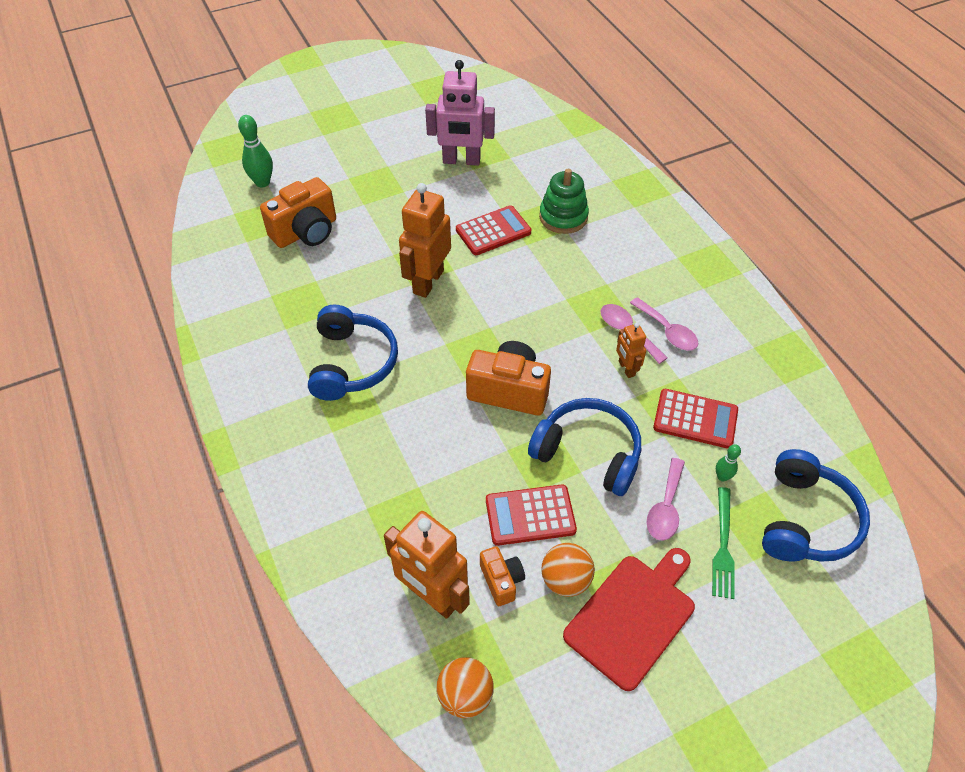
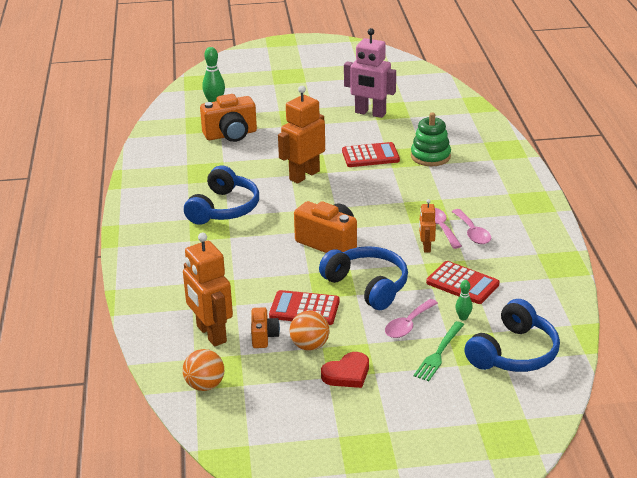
camera: 20 degrees right, 20 degrees down
(633, 616) = (347, 373): red cutting board -> red heart

